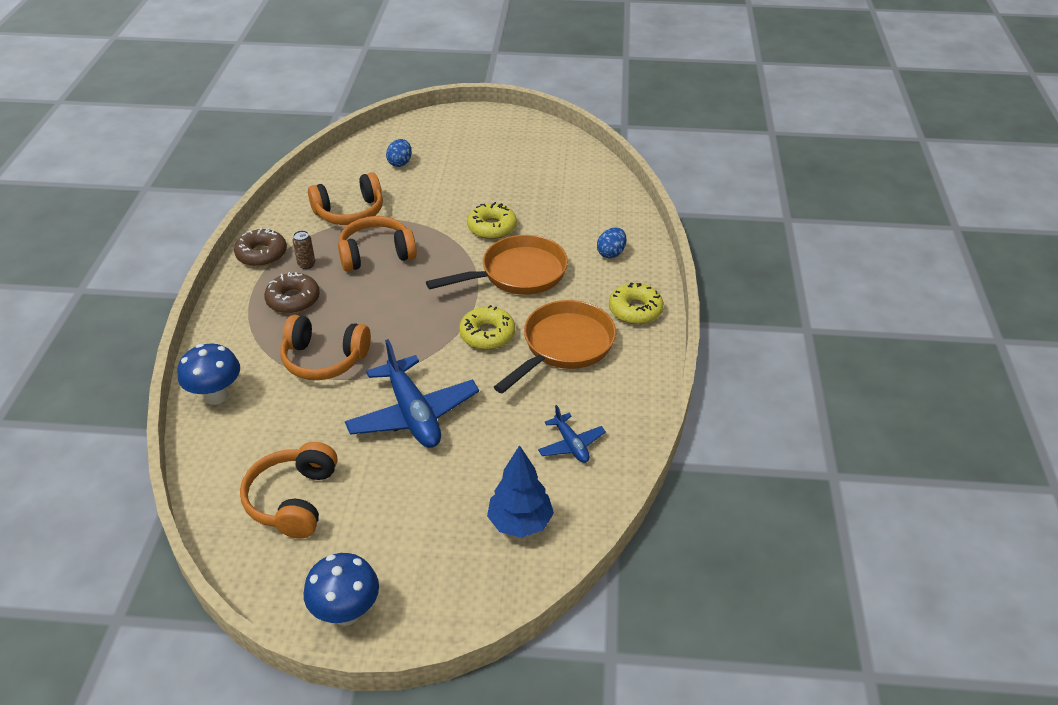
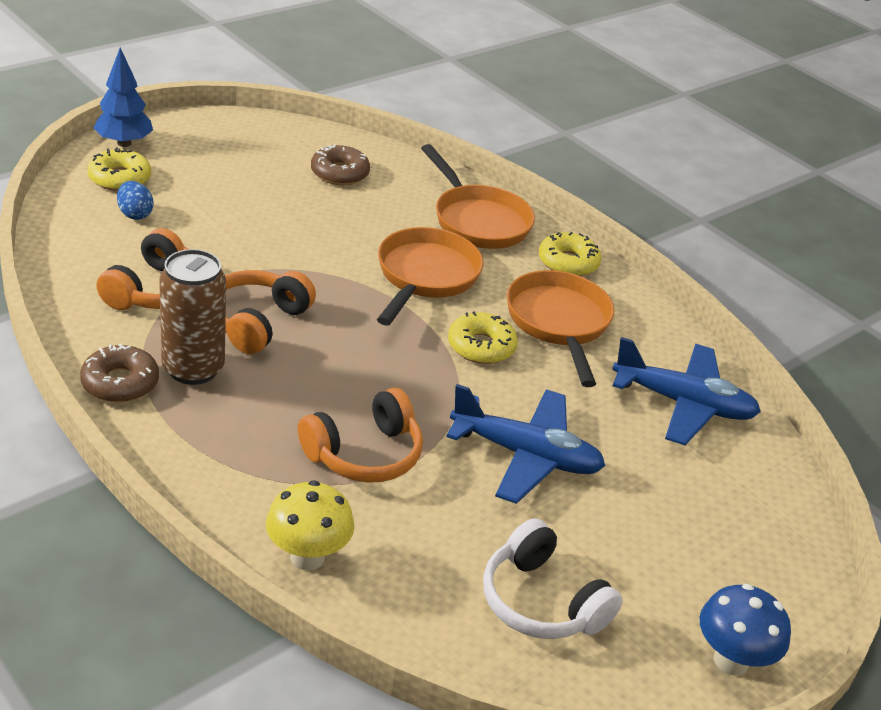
camera: 50 degrees left, 5 degrees down
(216, 396) = (307, 557): blue mushroom -> yellow mushroom
(293, 300) = (236, 413): brown donut -> brown donut (339, 173)
(293, 500) = (541, 601): orange headphones -> white headphones
(306, 264) = (193, 369): brown can -> brown can, size x2.41
(492, 227) = (335, 242): yellow donut -> yellow donut (119, 178)
(520, 523) = (740, 491): blue tree -> blue tree (124, 143)
(571, 445) = (683, 404): blue plane -> blue plane, size x1.95
(611, 253) = (477, 220): blue egg -> orange pan

